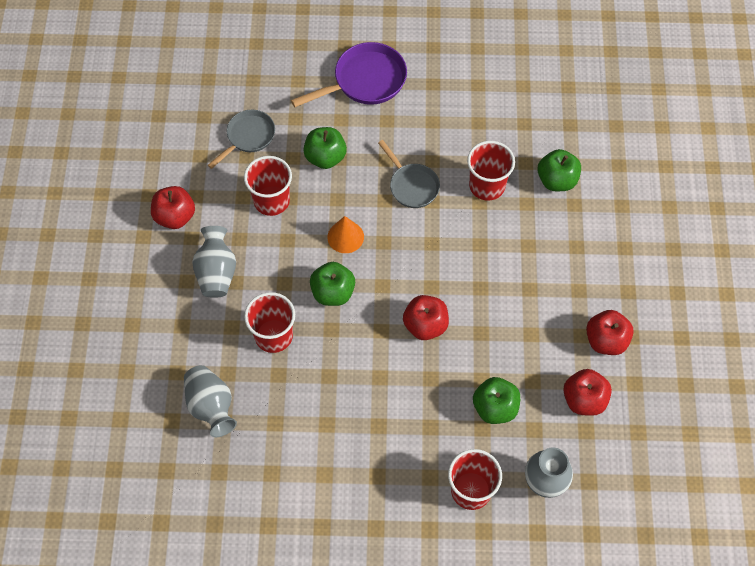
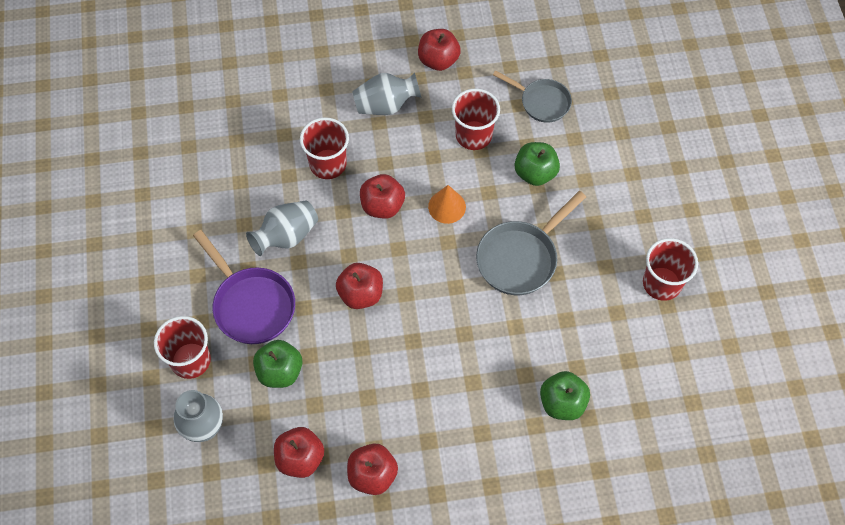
camera: 80 degrees right, 0 degrees up
(211, 406) = (249, 128): grey vase -> grey vase (286, 236)
(333, 292) = (382, 206): green apple -> red apple
(365, 81) = (639, 194): purple pan -> purple pan (251, 305)
(412, 186) = (520, 258): grey pan -> grey pan, size x1.51
(487, 186) = (538, 331): red cup -> red cup (661, 283)

